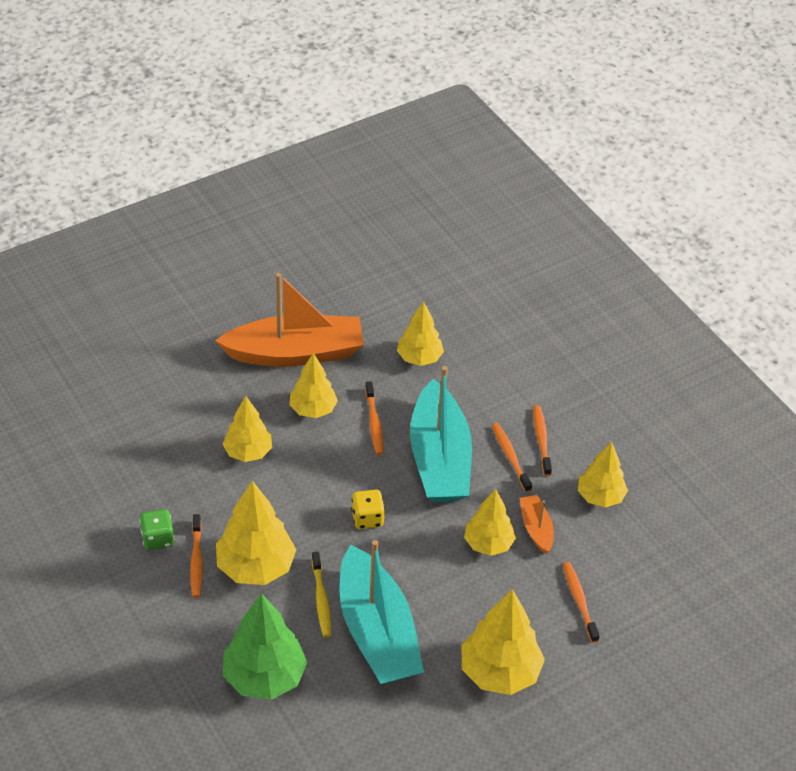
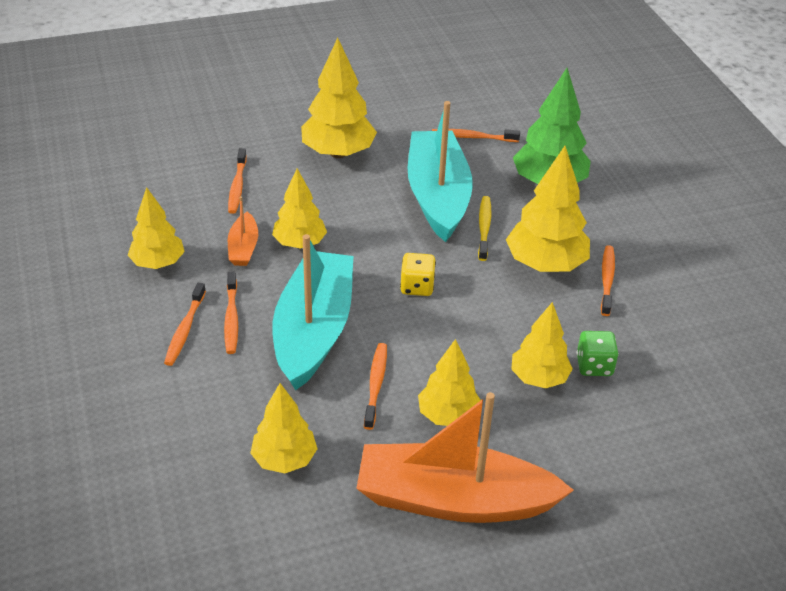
camera: 165 degrees left, 5 degrees down
(158, 539) = (648, 307): green dice -> green dice (594, 366)
(360, 733) = (472, 137): none -> orange toothbrush

